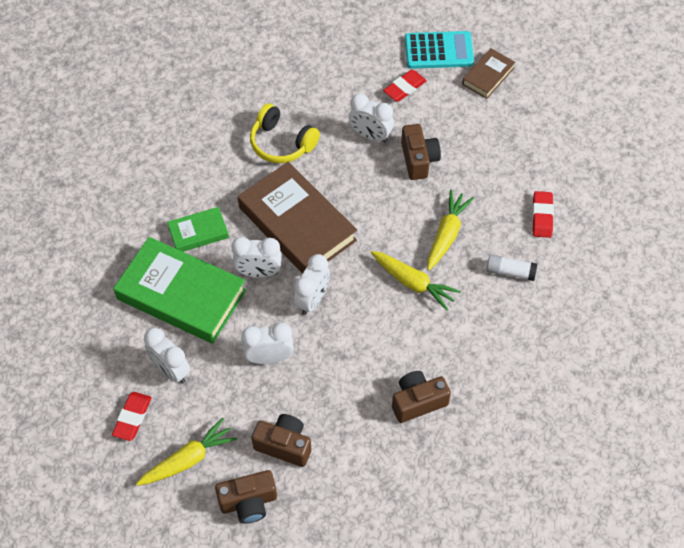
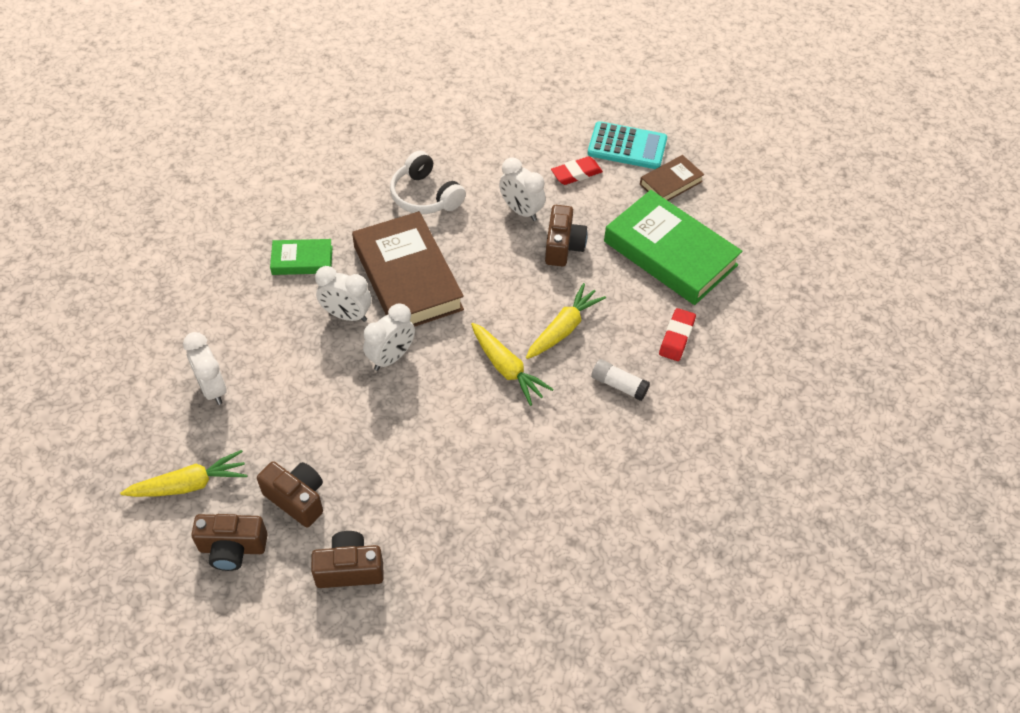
camera: 15 degrees right, 5 degrees down
(132, 418) = (152, 425): red eraser -> none
(181, 295) = (257, 316): green book -> green book (670, 253)
(269, 357) = (320, 403): white clock -> none
(281, 143) = (425, 196): yellow headphones -> white headphones
(418, 402) = (461, 494): brown camera -> brown camera (349, 569)

